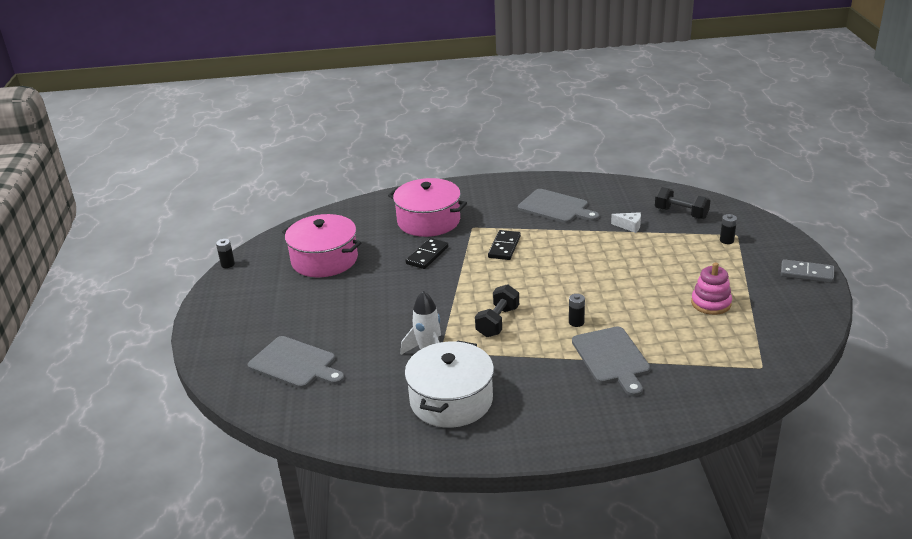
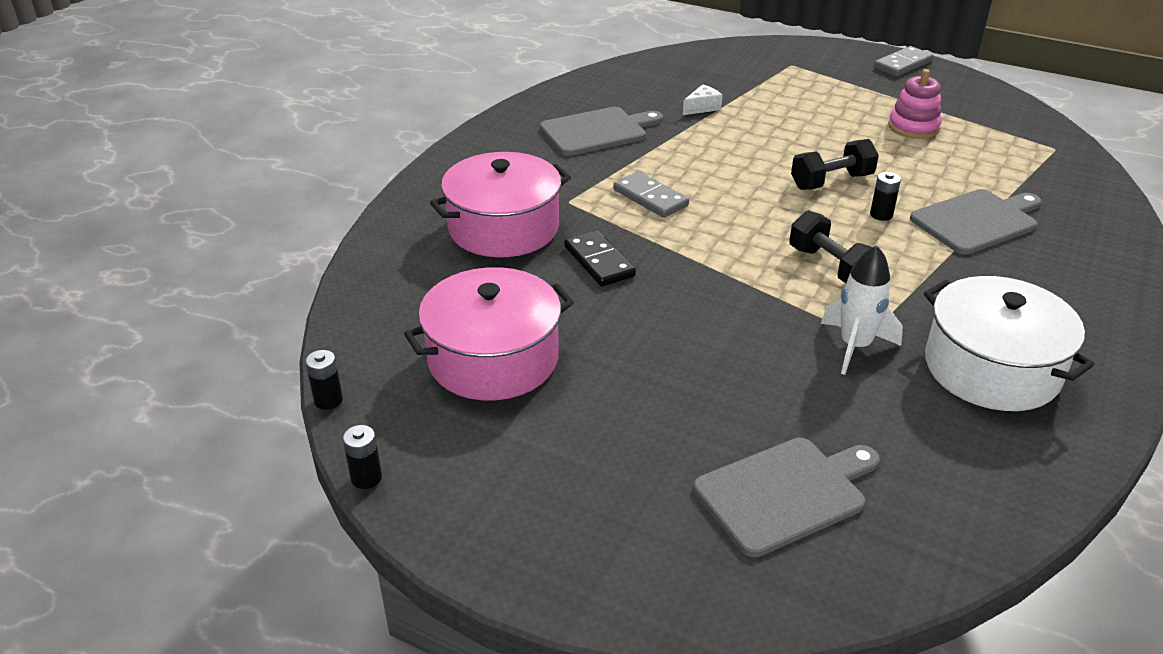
camera: 60 degrees left, 5 degrees up
(504, 247) = (650, 198): black domino -> grey domino
(612, 358) = (977, 221): grey cutting board -> grey cutting board turned 45 degrees counterclockwise
(681, 213) = (711, 72): black dumbbell -> black dumbbell (831, 181)
(726, 240) = (797, 73): black battery -> black battery (328, 400)

